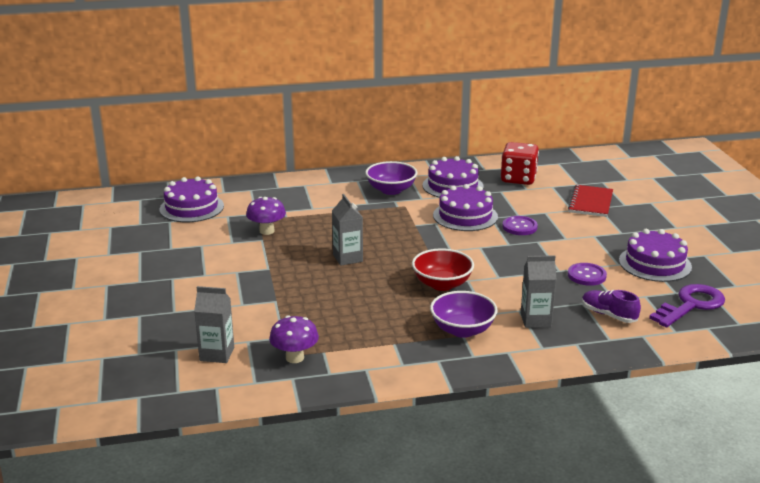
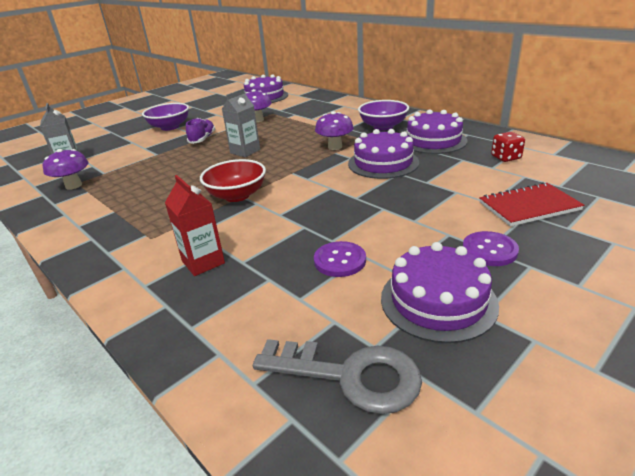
camera: 60 degrees right, 5 degrees up
(403, 221) = (335, 147): none -> purple mushroom
(462, 330) = (155, 231): purple bowl -> purple bowl (170, 127)
(518, 179) = (505, 157): red dice -> red dice, size x0.57
(519, 227) = (401, 190): purple button -> purple button (489, 250)
(535, 320) = (203, 262): grey carton -> red carton
(608, 315) = (254, 307): purple shoe -> purple shoe (202, 139)
(691, 305) = (350, 375): purple key -> grey key

